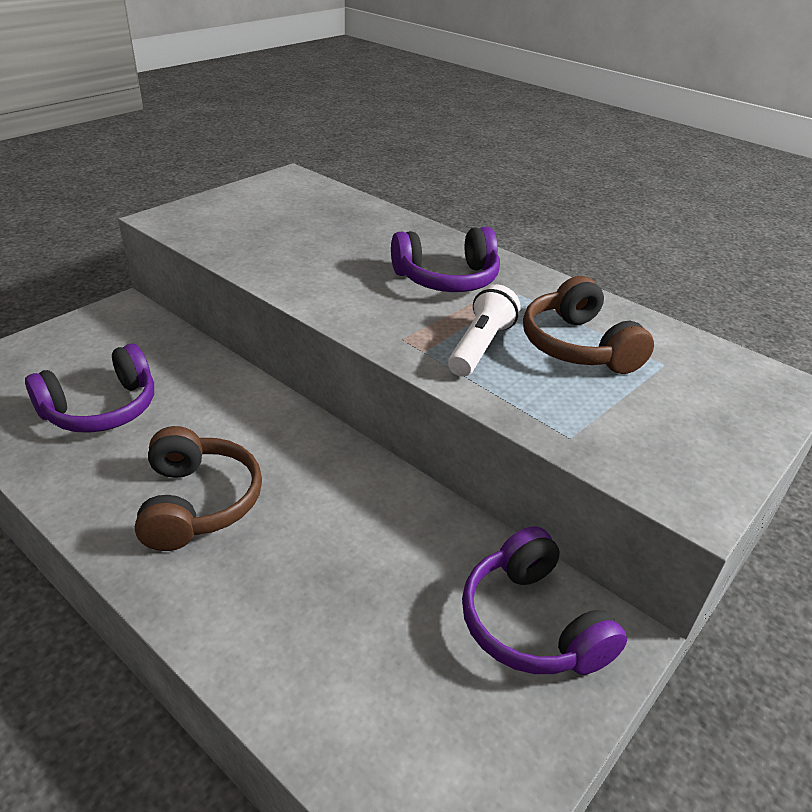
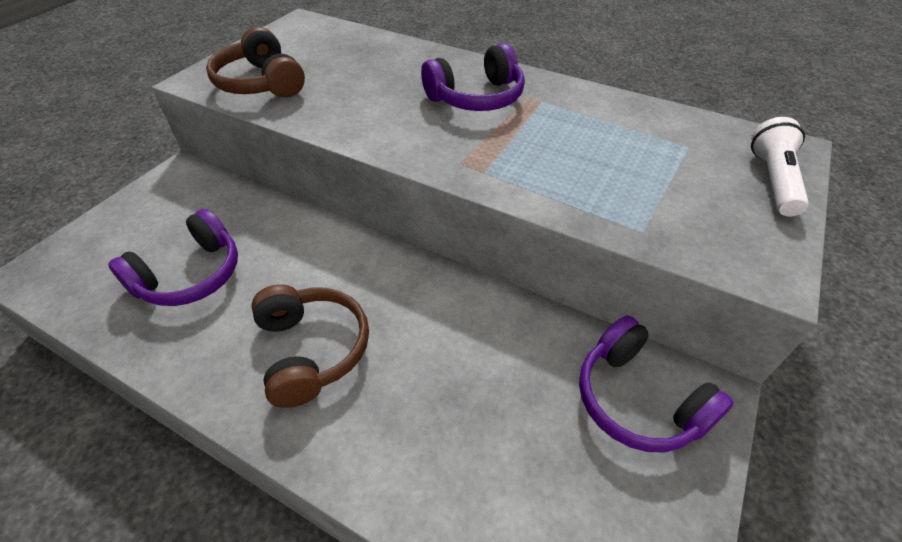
camera: 10 degrees left, 10 degrees up
(480, 346) = (531, 158): white flashlight -> white flashlight (772, 180)
(577, 346) = (612, 142): brown headphones -> brown headphones (261, 83)

